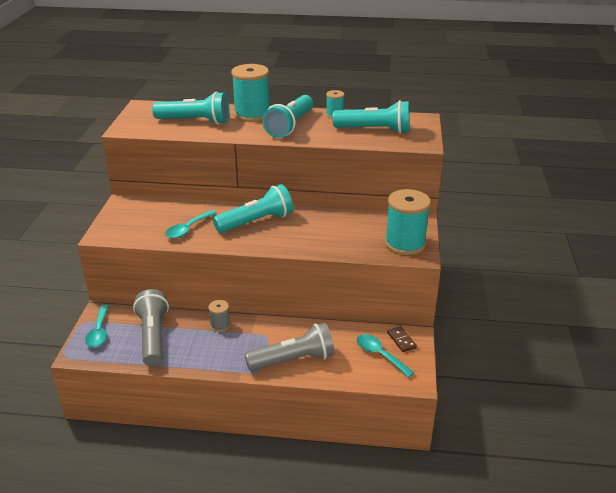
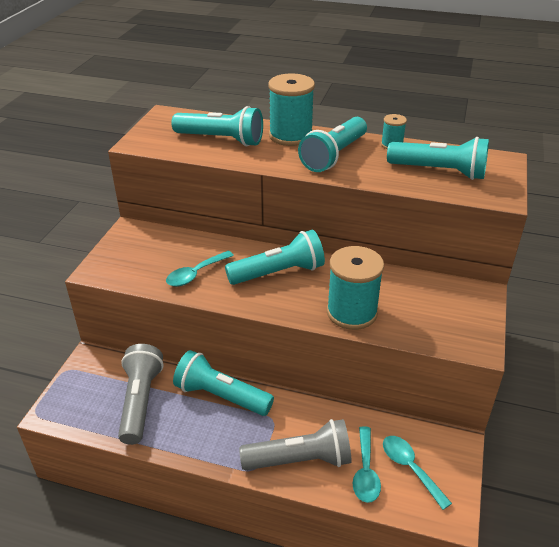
camera: 10 degrees right, 5 degrees up
(99, 332) = (81, 385): turquoise spoon -> turquoise spoon (365, 472)
(220, 325) = (221, 396): grey spool -> turquoise flashlight
(401, 340) = (440, 449): brown domino -> none
(405, 244) = (460, 327): turquoise spool -> turquoise spool (352, 312)

